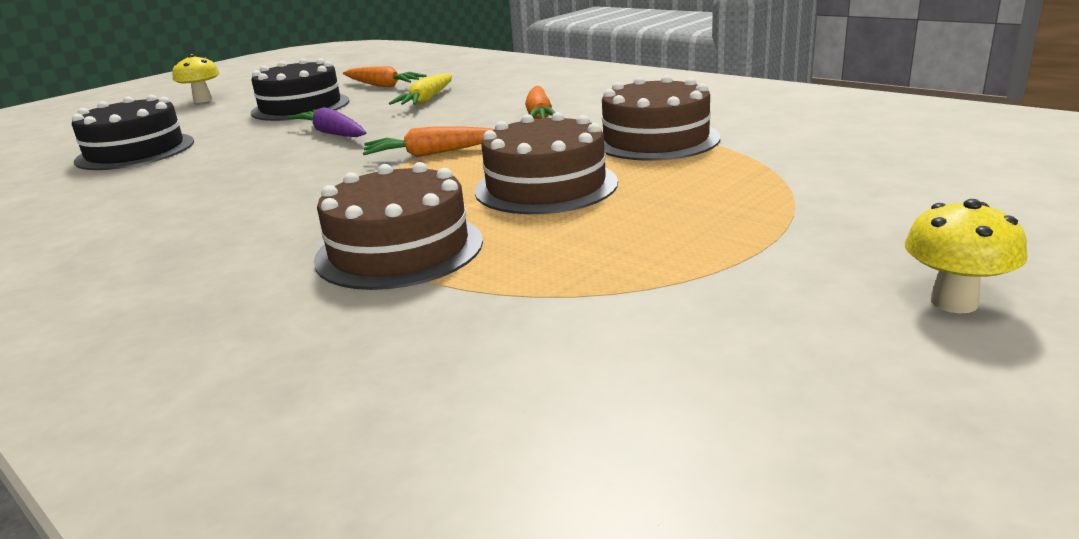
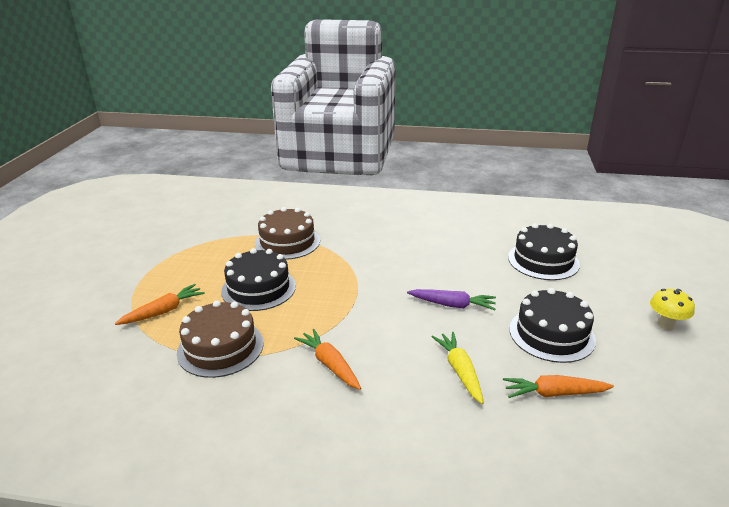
camera: 145 degrees right, 5 degrees up
(432, 153) = (352, 300): orange carrot -> orange carrot (163, 311)
(546, 186) = (258, 288): brown cake -> black cake
(954, 302) = (82, 267): yellow mushroom -> none

